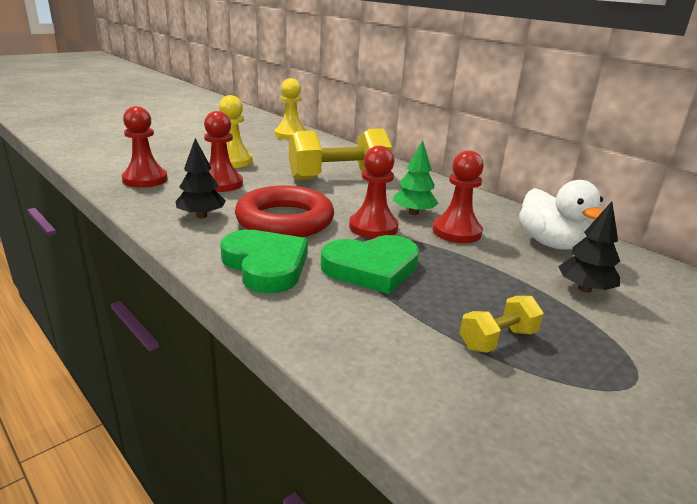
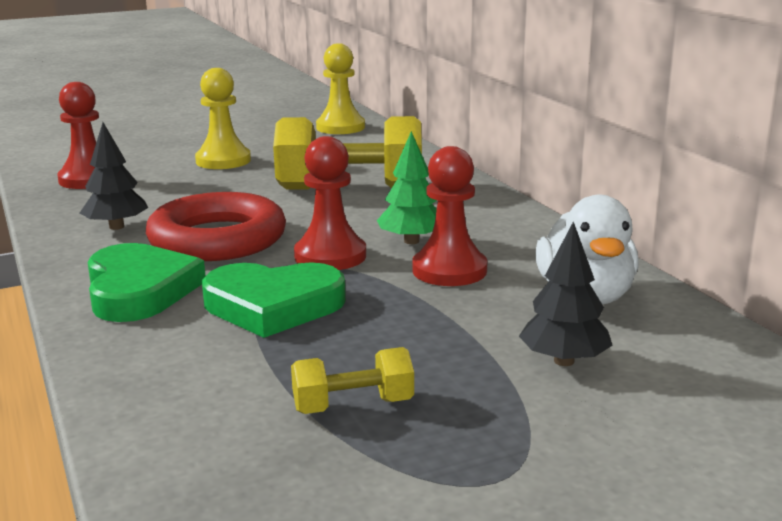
camera: 20 degrees right, 5 degrees down
(221, 184) = (179, 189): red pawn -> none

